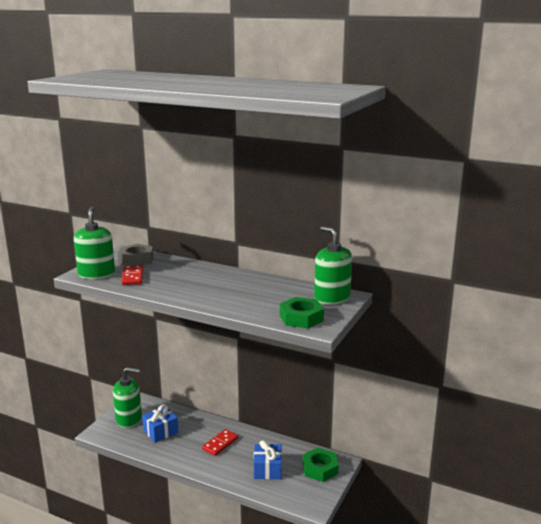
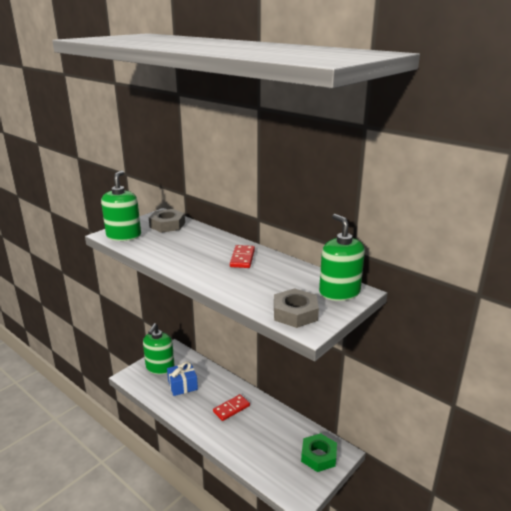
camera: 15 degrees right, 5 degrees up
(129, 419) = (160, 367): green soap dispenser -> green soap dispenser turned 90 degrees clockwise
(132, 277) = (153, 243): red domino -> red domino (242, 258)
(267, 469) = (267, 446): blue gift -> none
(301, 318) = (295, 313): green nut -> grey nut

